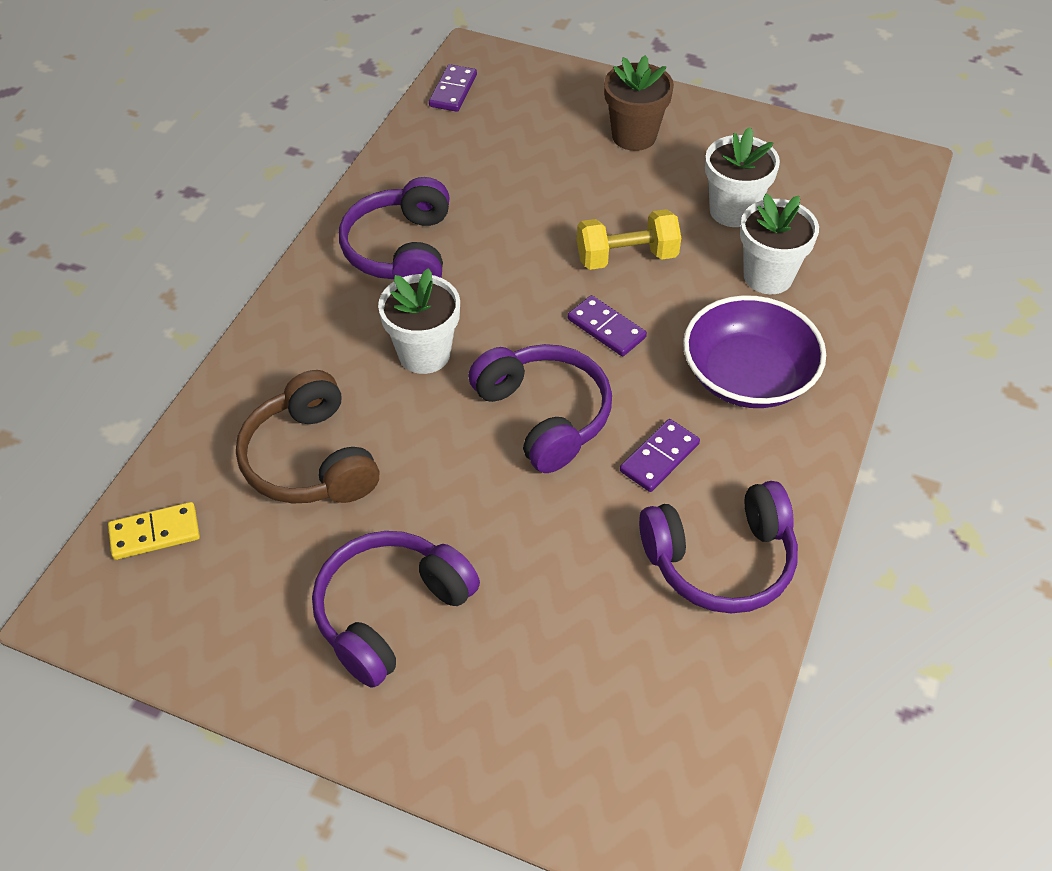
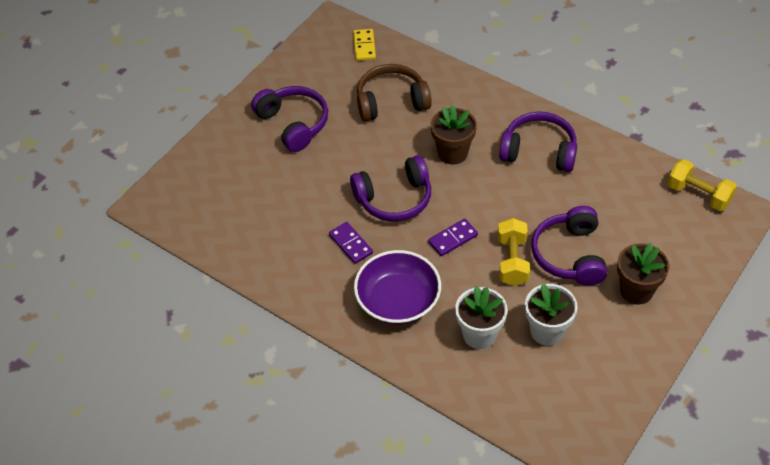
camera: 105 degrees right, 0 degrees up
(424, 354) = (452, 153): white flower pot -> brown flower pot
(453, 91) = (698, 195): purple domino -> yellow dumbbell
(721, 560) = (278, 256): purple headphones -> purple headphones (569, 255)

